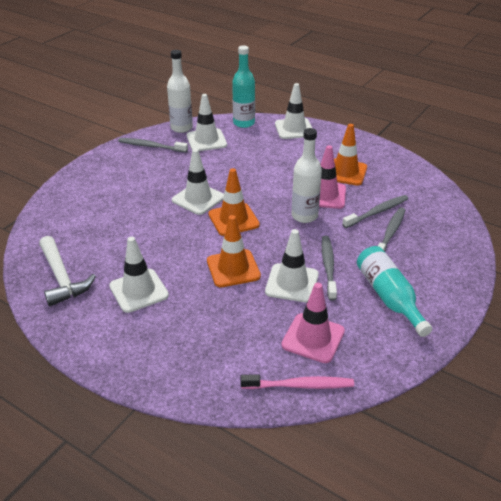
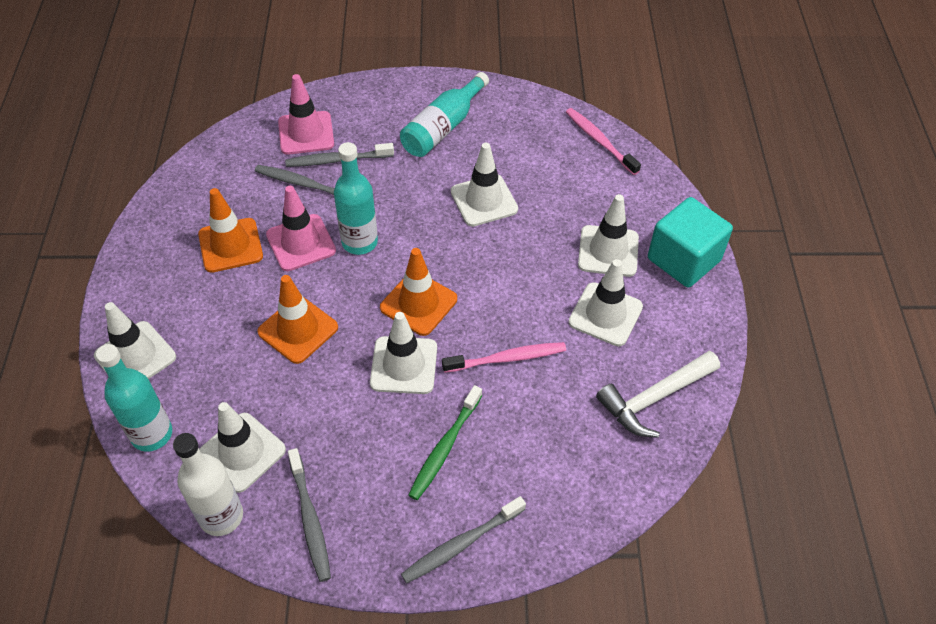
camera: 125 degrees left, 15 degrees up
(62, 278) = (654, 399): white hammer -> white hammer turned 150 degrees counterclockwise
(133, 359) = (683, 260): none -> turquoise cube
(135, 193) = (445, 447): none -> green toothbrush
(159, 235) = (506, 358): none -> pink toothbrush
(184, 322) = (608, 251): none -> white traffic cone
(233, 268) = (503, 256): orange traffic cone -> orange traffic cone (298, 330)
(304, 216) = (359, 242): white bottle -> turquoise bottle
(313, 338) = (541, 155): pink traffic cone -> pink traffic cone (306, 133)
(328, 267) = (435, 184): grey toothbrush -> grey toothbrush (462, 544)

